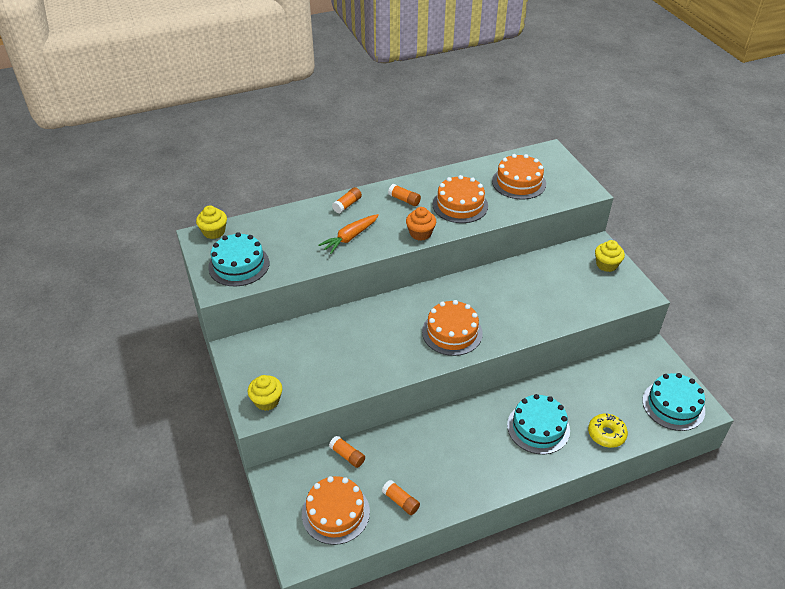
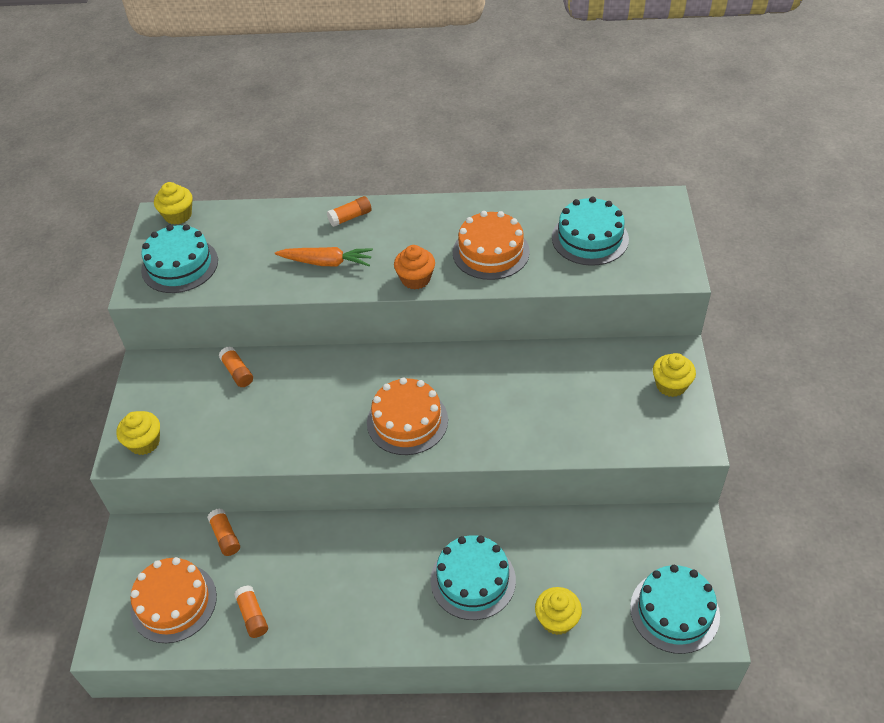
camera: 25 degrees right, 5 degrees up
(350, 237) = (326, 262): orange carrot -> orange carrot turned 150 degrees counterclockwise
(404, 200) = (424, 227): orange glue stick -> orange glue stick (237, 372)
(519, 182) = (590, 238): orange cake -> turquoise cake
(606, 434) = (557, 620): yellow donut -> yellow cupcake

